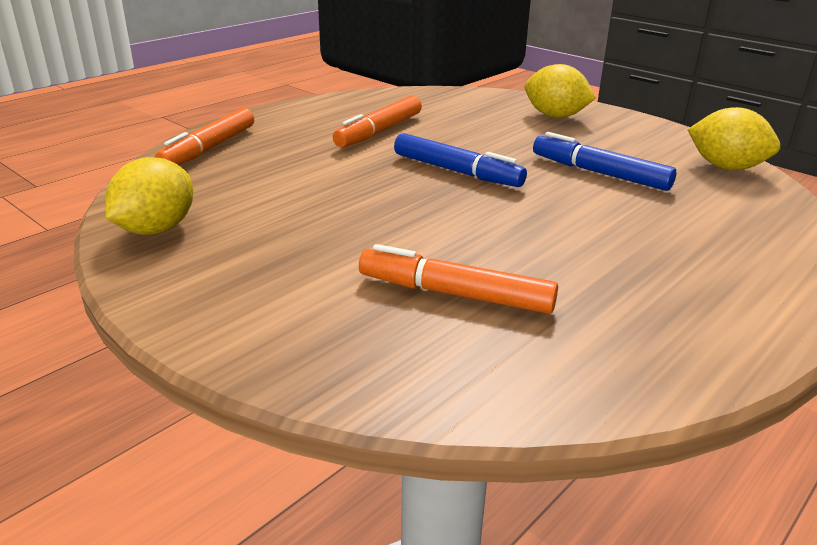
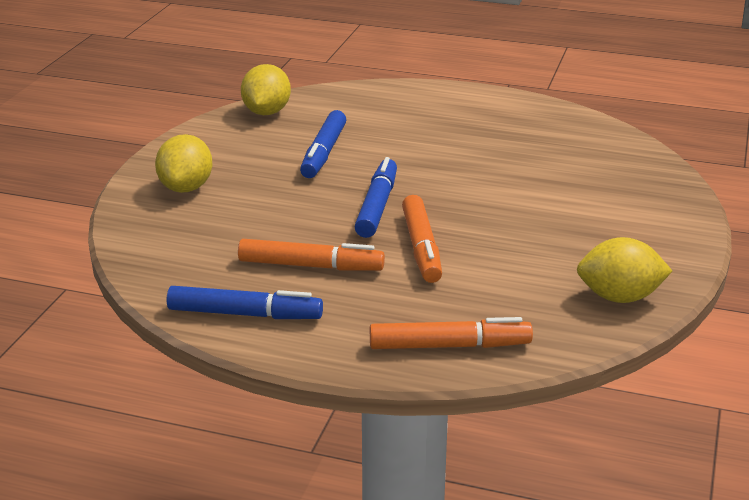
camera: 115 degrees left, 0 degrees up
(340, 106) = (245, 314): none -> blue marker
(455, 294) = (561, 170): orange marker -> orange marker (421, 248)

